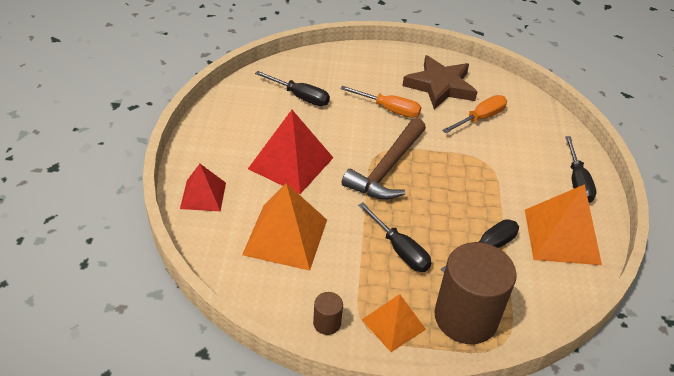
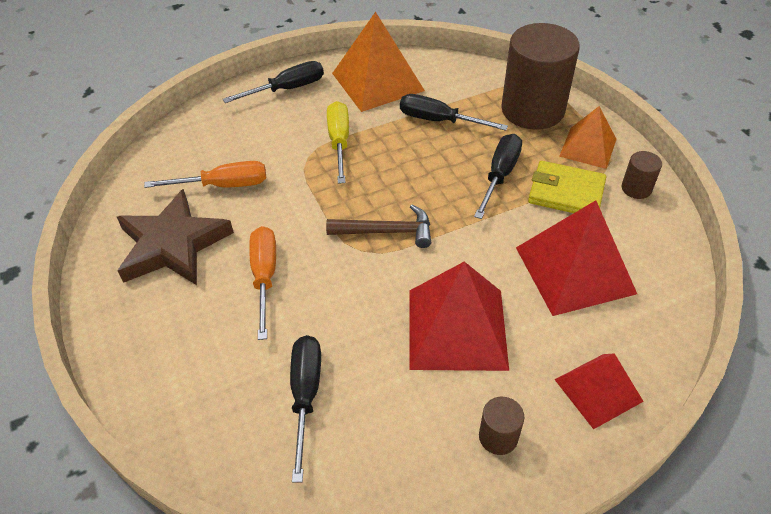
camera: 115 degrees left, 5 degrees up
(217, 146) = (498, 437): none -> brown cylinder
(285, 237) = (574, 270): orange pyramid -> red pyramid
(355, 277) = (566, 192): none -> yellow wallet
(387, 168) = (386, 231): brown hammer -> brown hammer, size x0.63
(480, 118) = (223, 185): orange screwdriver -> orange screwdriver turned 150 degrees clockwise
(493, 183) = (339, 142): none -> yellow screwdriver

